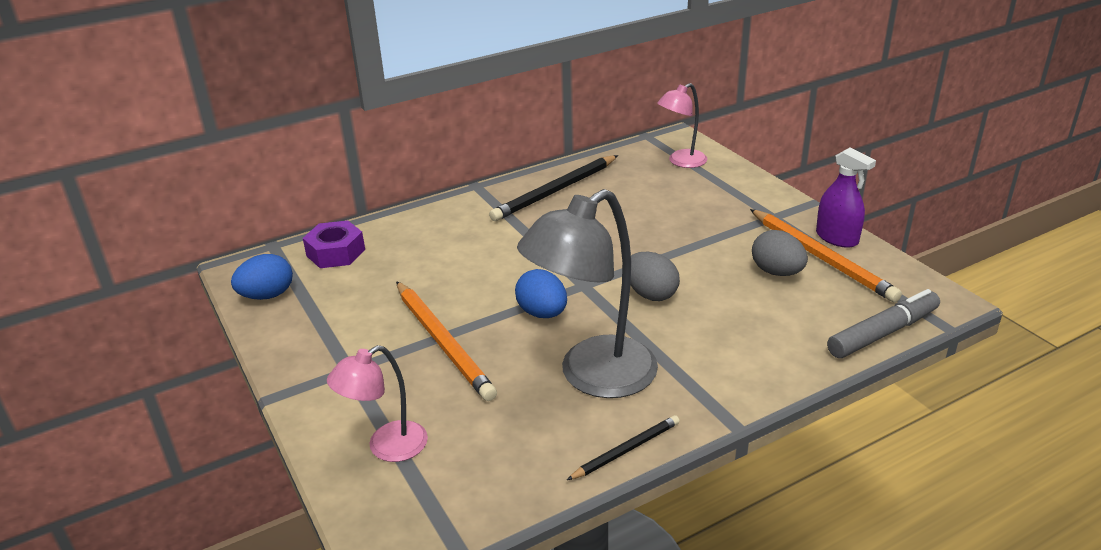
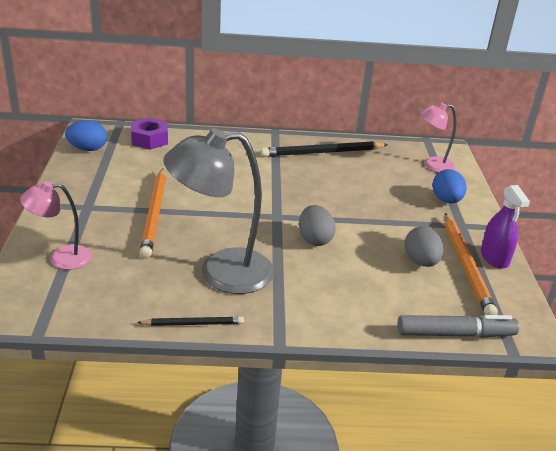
camera: 25 degrees right, 0 degrees up
(542, 313) = (231, 222): blue egg -> blue egg (446, 200)

